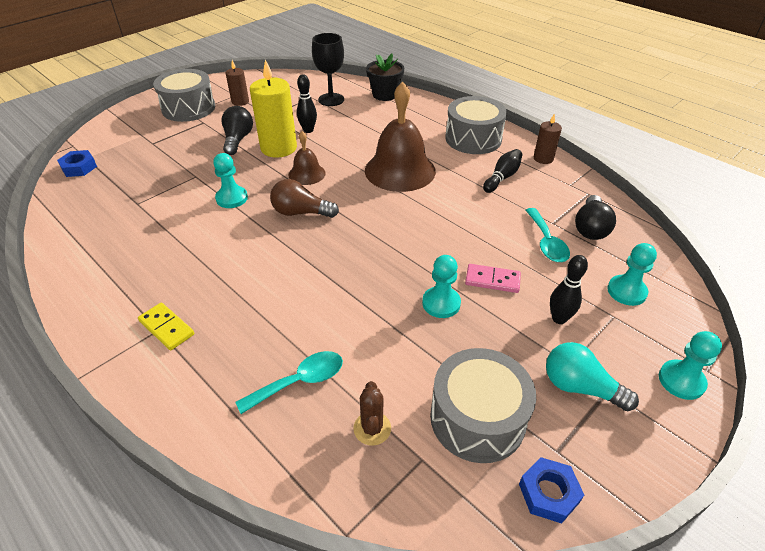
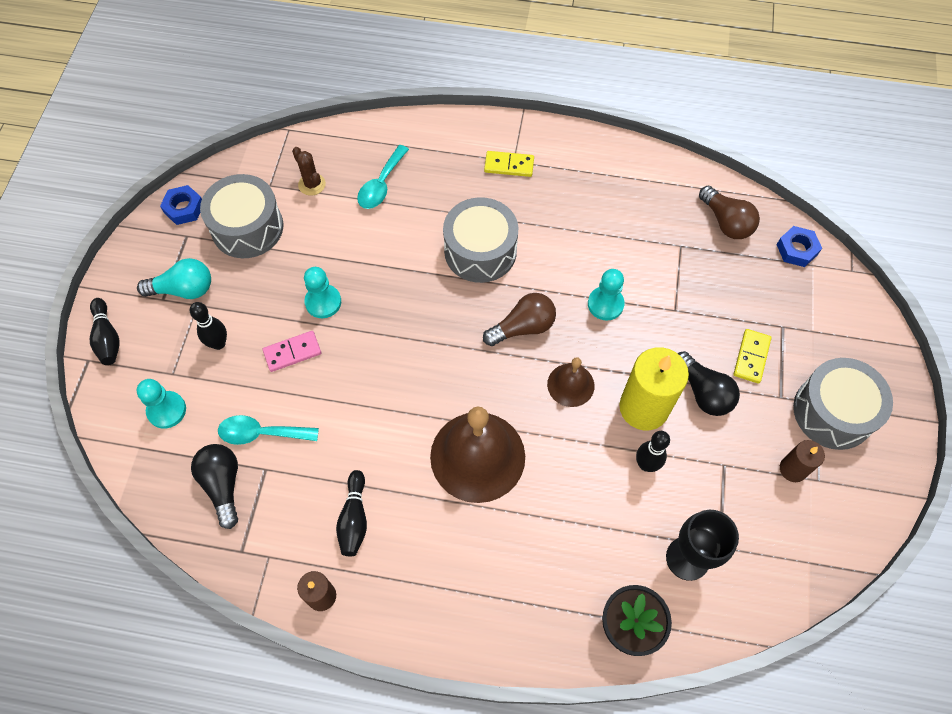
camera: 145 degrees right, 20 degrees up
(88, 200) = (726, 222): none -> brown light bulb
(190, 140) = (751, 357): none -> yellow domino
(473, 138) = (433, 586): grey drum -> grey drum (480, 251)
(546, 242) = (261, 433): turquoise spoon -> turquoise spoon turned 45 degrees counterclockwise
(681, 381) = (107, 338): turquoise pawn -> black bowling pin

